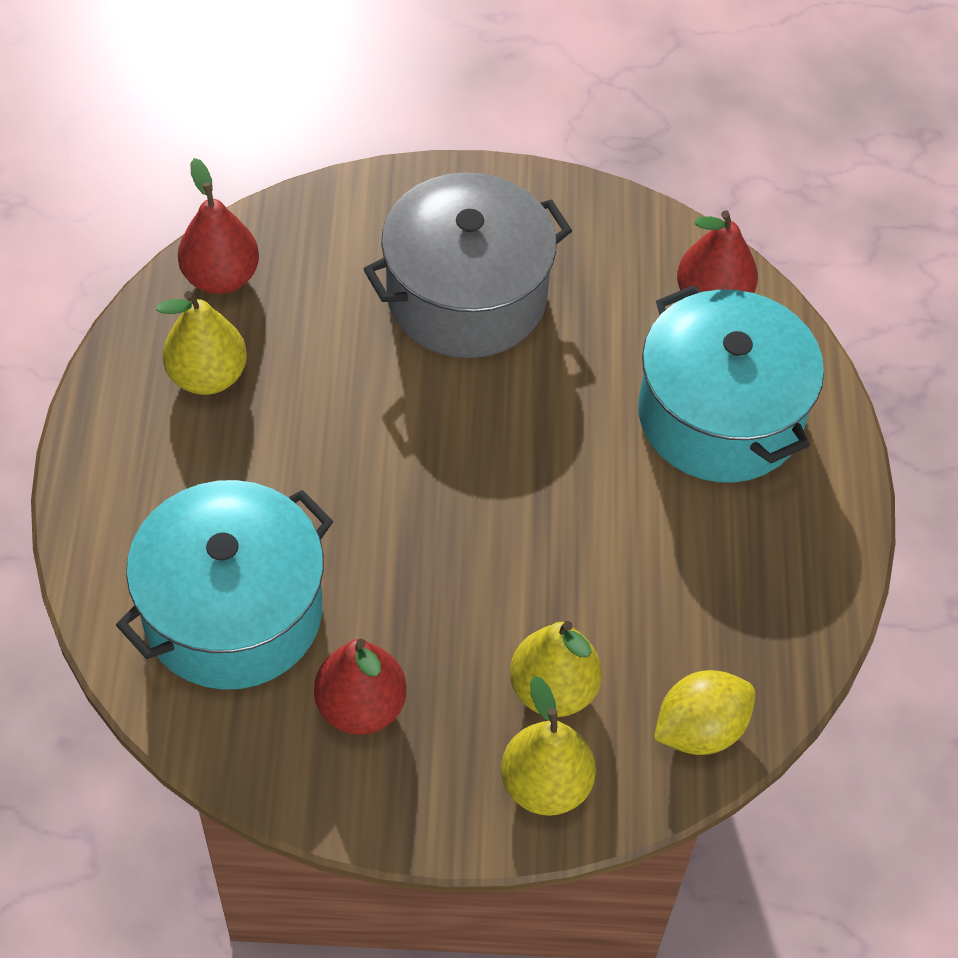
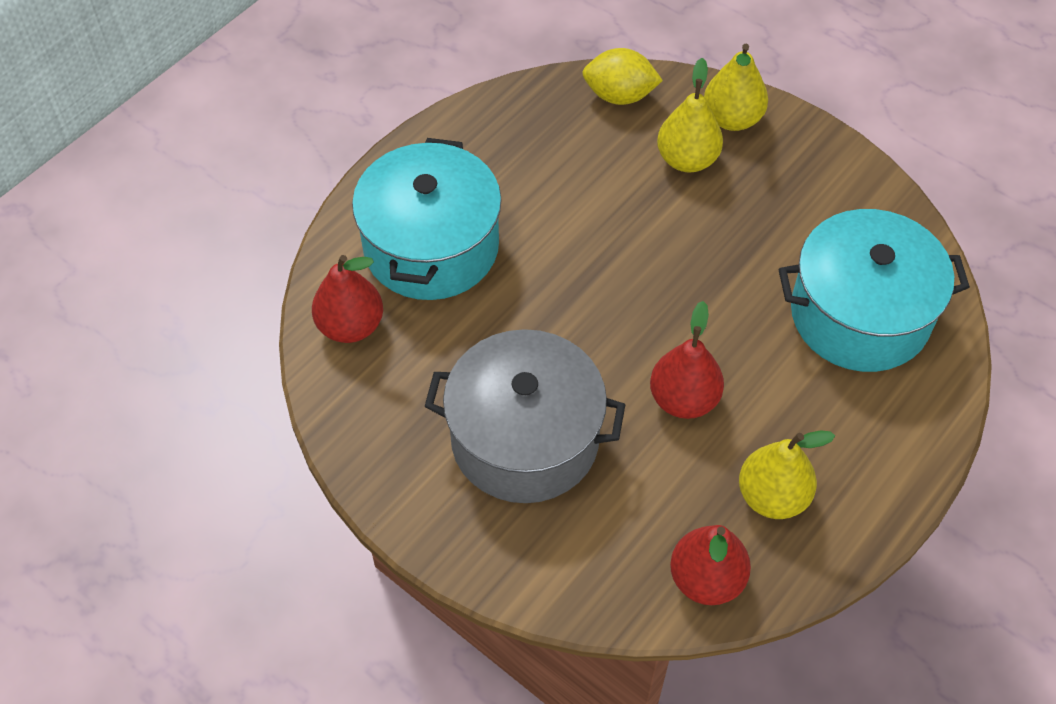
camera: 140 degrees left, 0 degrees up
(361, 706) = (812, 215): red pear -> red pear (683, 399)

